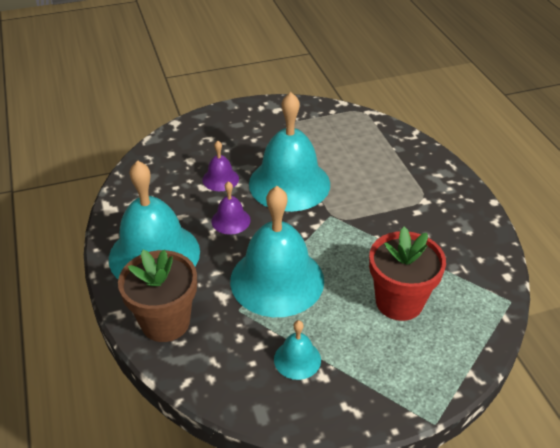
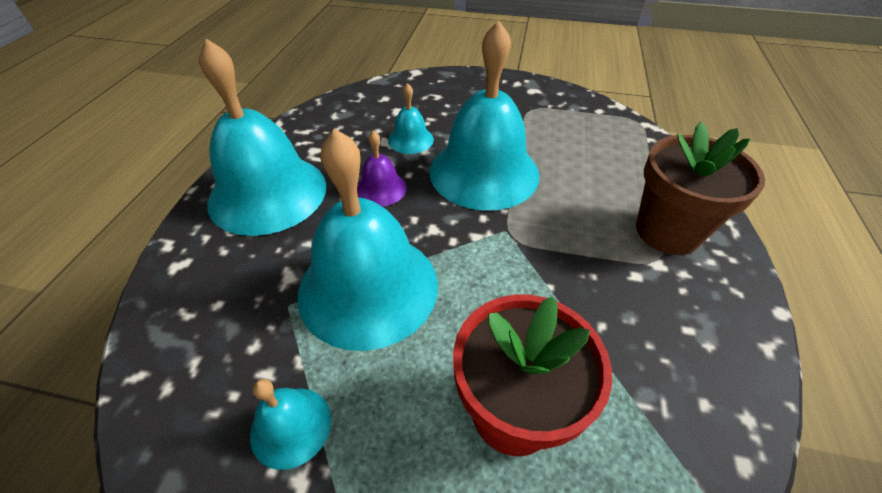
camera: 30 degrees right, 5 degrees up
(165, 322) = (198, 279): brown flower pot -> brown flower pot (667, 231)
(220, 179) = (410, 140): purple bell -> turquoise bell

